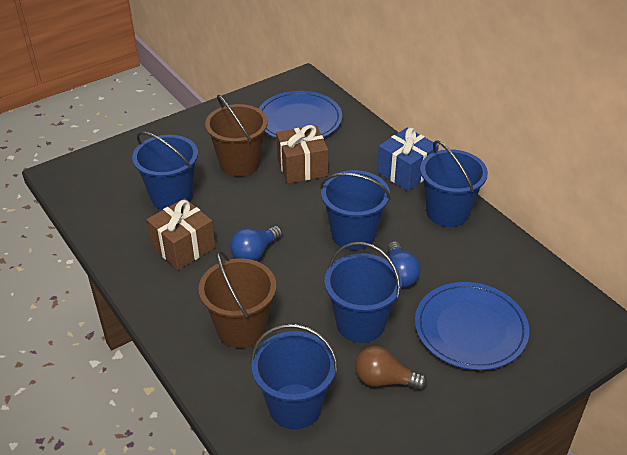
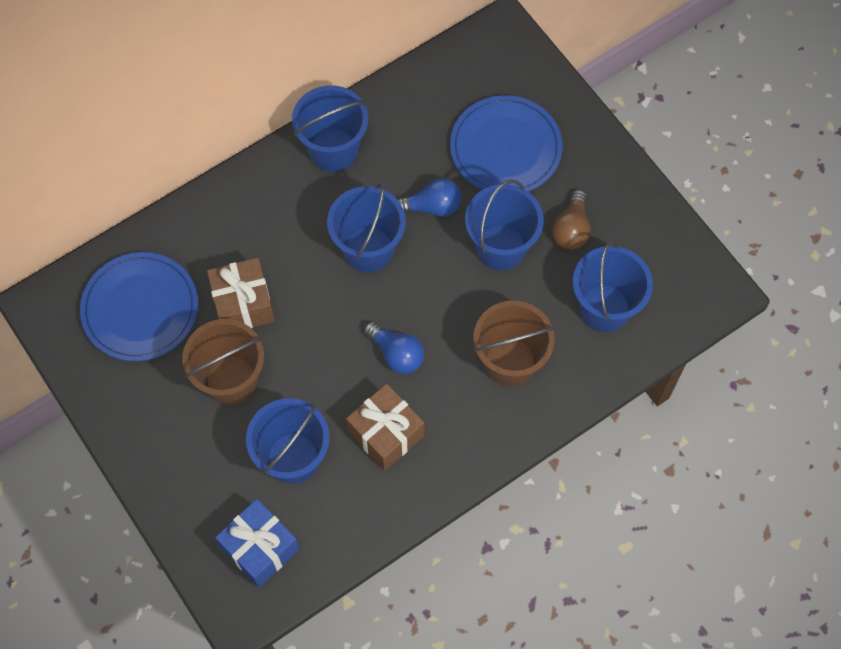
camera: 90 degrees left, 25 degrees up
(406, 172) = (259, 187): blue gift -> blue gift (260, 548)

